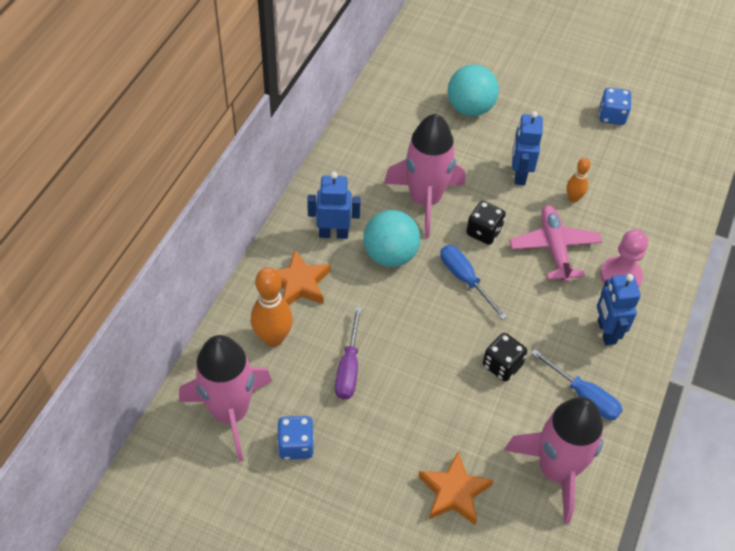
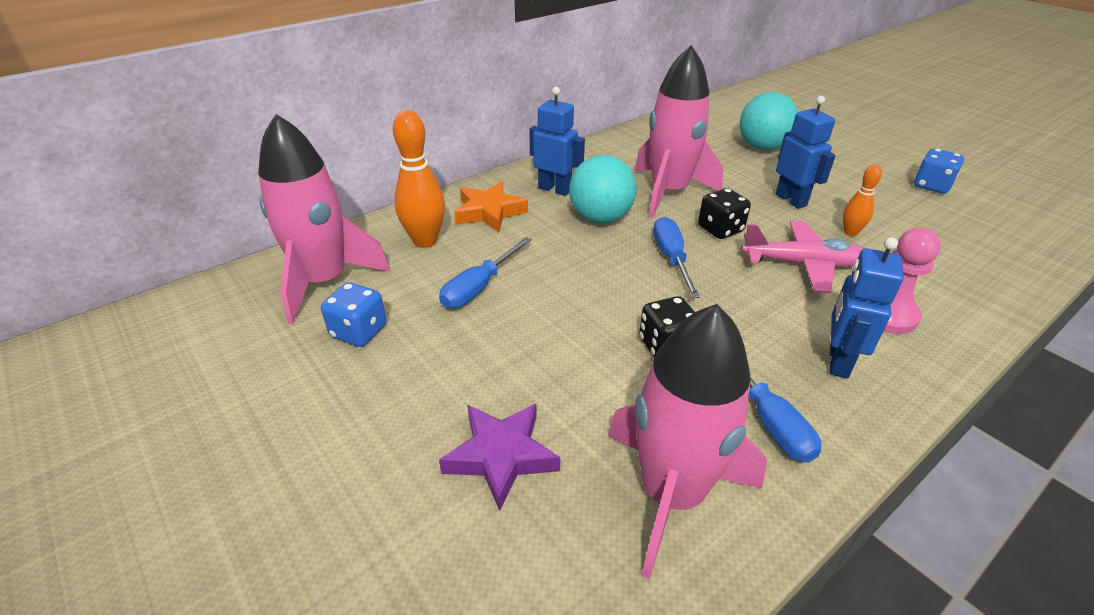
camera: 30 degrees right, 15 degrees down
(349, 367) = (479, 287): purple screwdriver -> blue screwdriver
(454, 492) = (501, 456): orange star -> purple star
(519, 174) = (791, 200): blue robot -> blue robot turned 120 degrees clockwise
(554, 248) = (803, 264): pink plane -> pink plane turned 75 degrees clockwise

